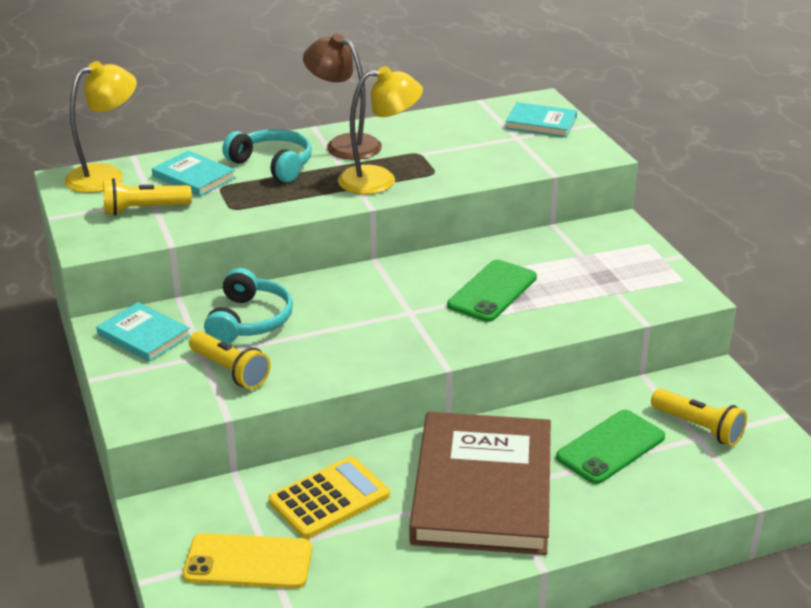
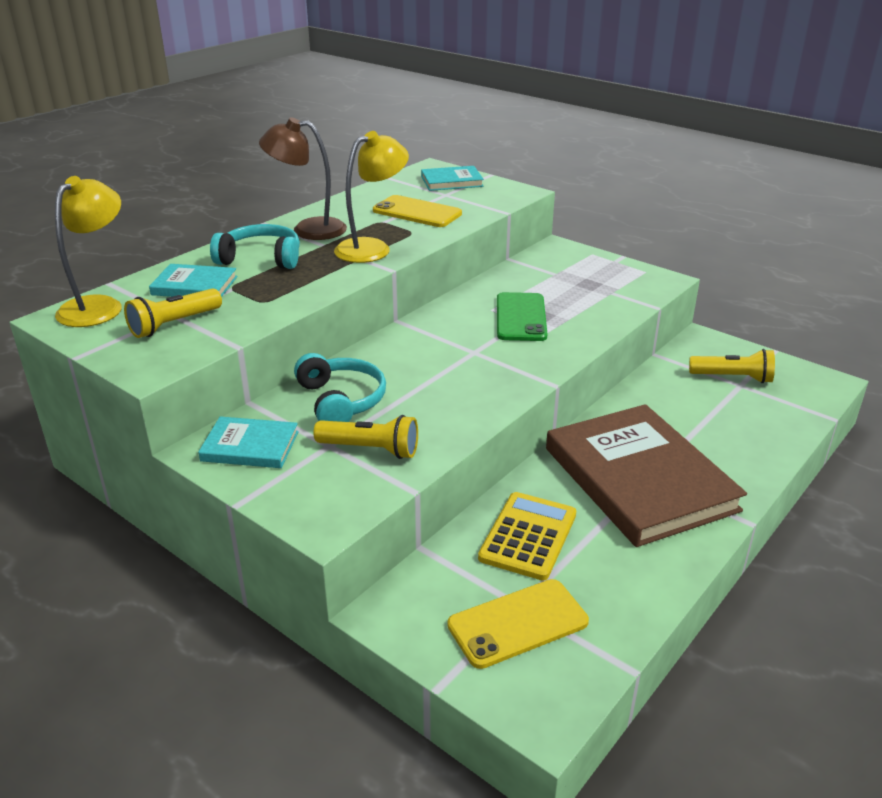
camera: 30 degrees left, 0 degrees up
(465, 151) = (417, 212): none -> yellow phone
(610, 447) = (692, 412): green phone -> none

